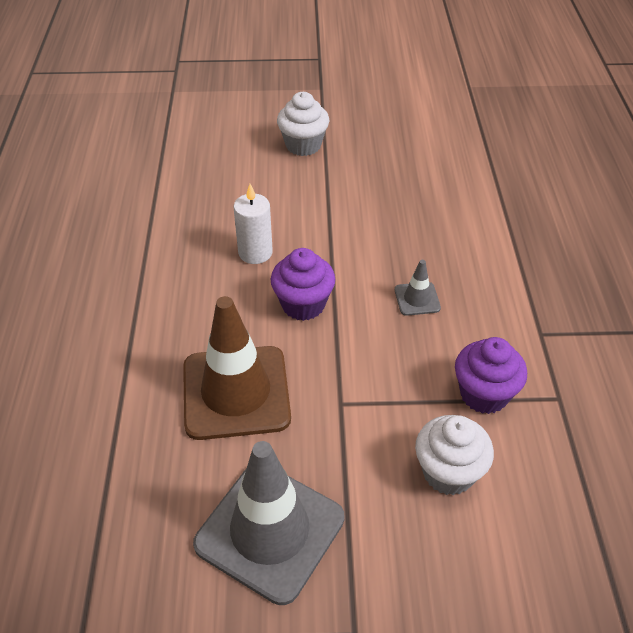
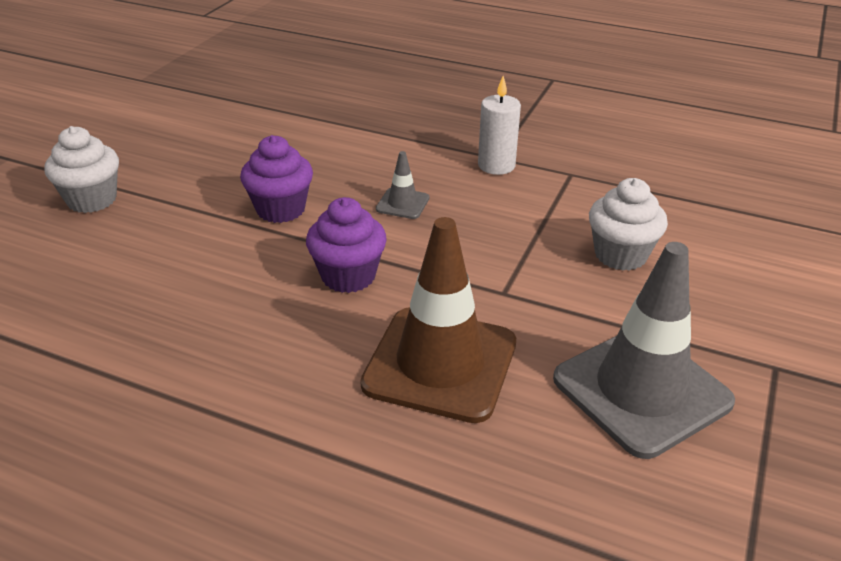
camera: 65 degrees left, 10 degrees down
(255, 252) = (233, 287): white candle -> white candle (496, 165)
(484, 394) = (544, 207): purple cupcake -> purple cupcake (281, 209)

